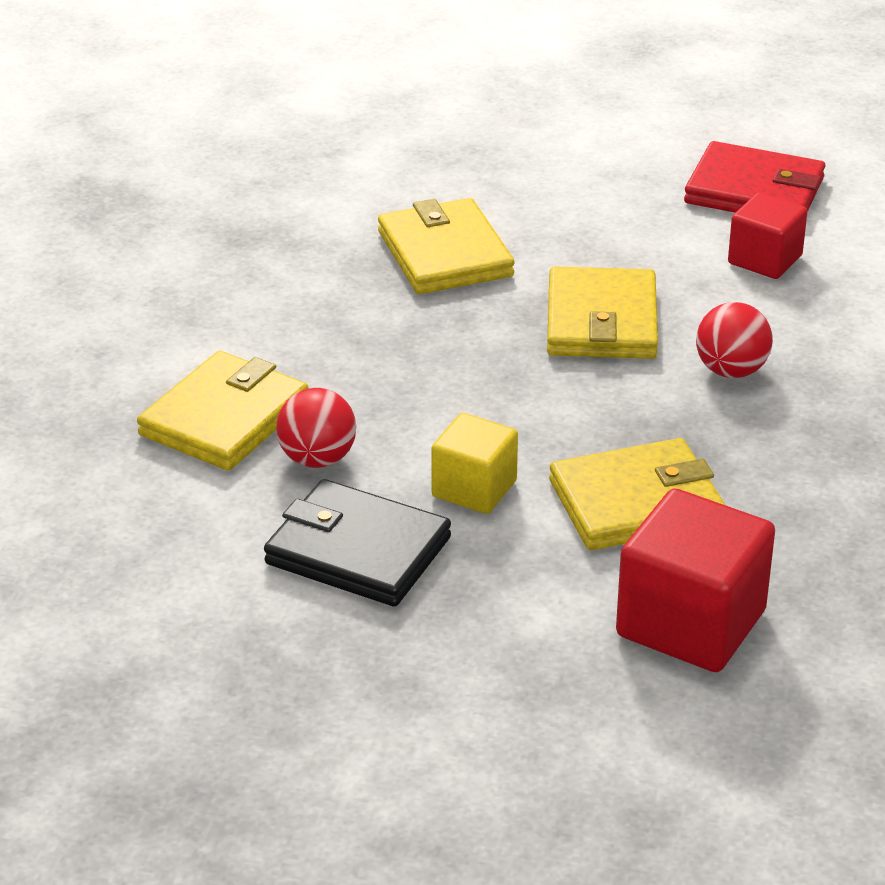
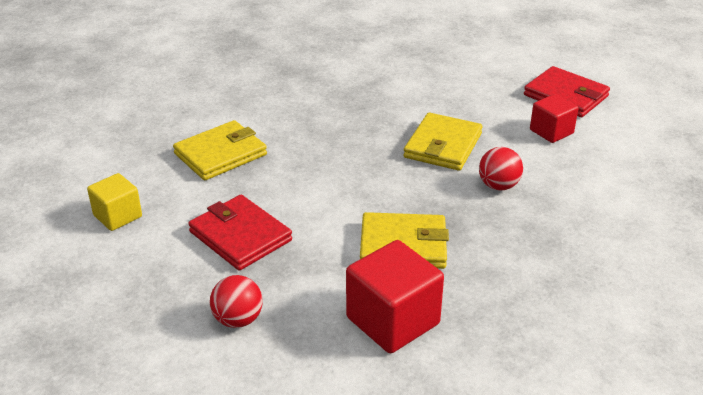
camera: 20 degrees right, 0 degrees up
(317, 459) = (252, 184): red ball -> red ball (238, 320)
(358, 551) = (240, 236): black wallet -> red wallet
(445, 254) = (382, 97): yellow wallet -> none
(474, 489) = (321, 218): yellow cube -> yellow cube (117, 216)

